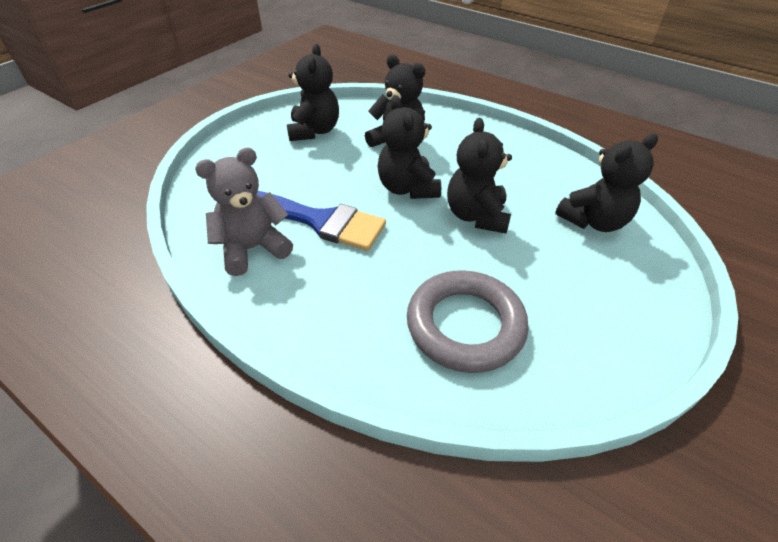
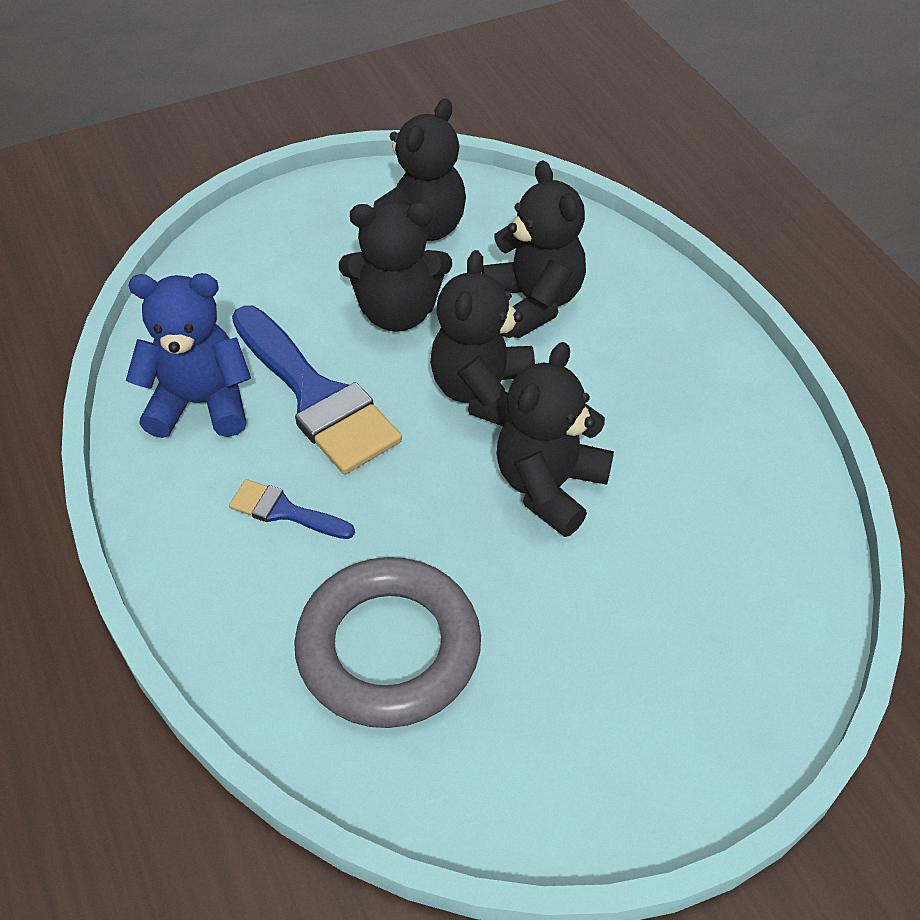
camera: 30 degrees right, 5 degrees up
(253, 248) = (200, 403): grey teddy bear -> blue teddy bear
(348, 282) = (284, 511): none -> blue brush
(593, 221) = (734, 579): black teddy bear -> black teddy bear (397, 312)

